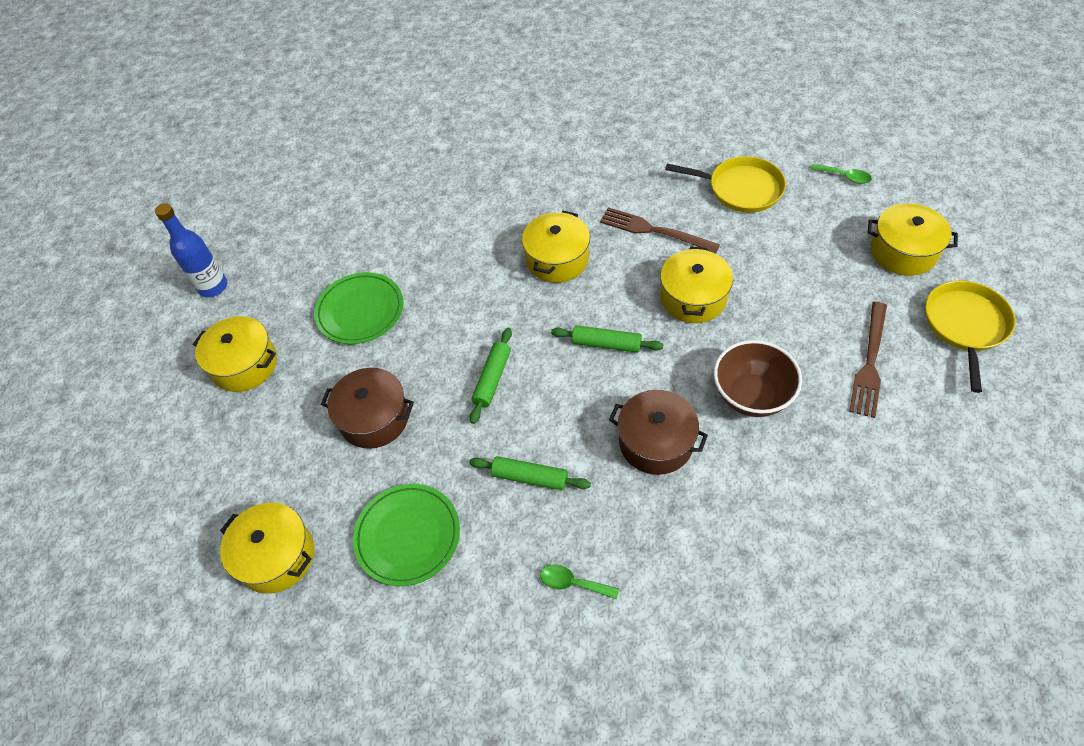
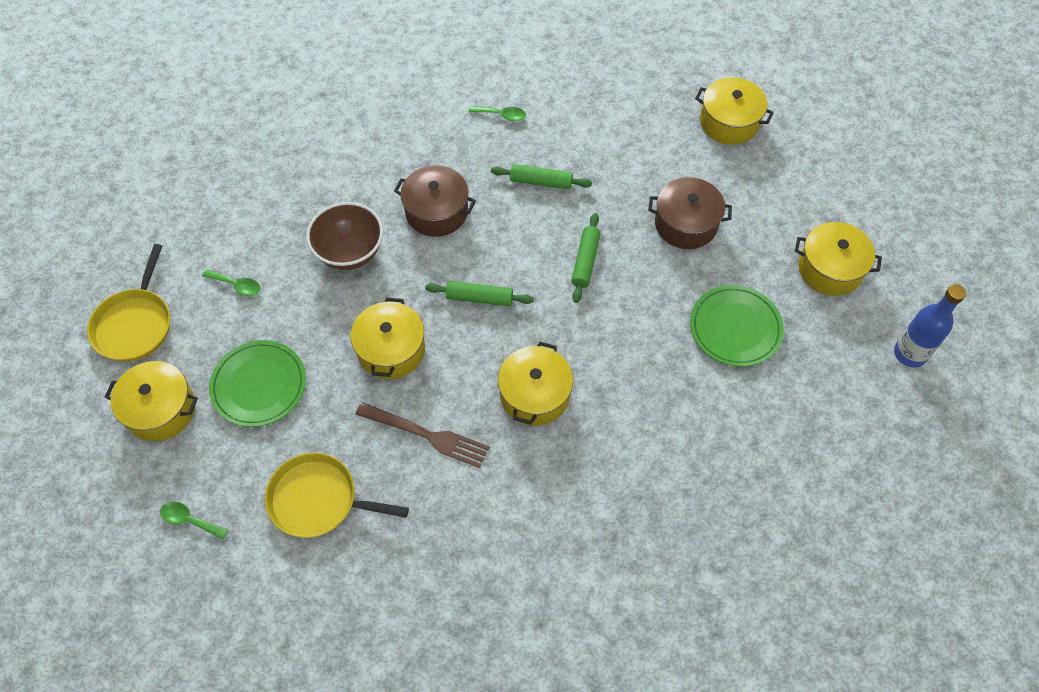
camera: 170 degrees right, 5 degrees up
(408, 536) = (631, 139): green plate -> green plate (259, 385)
(869, 363) = (237, 285): brown fork -> green spoon

